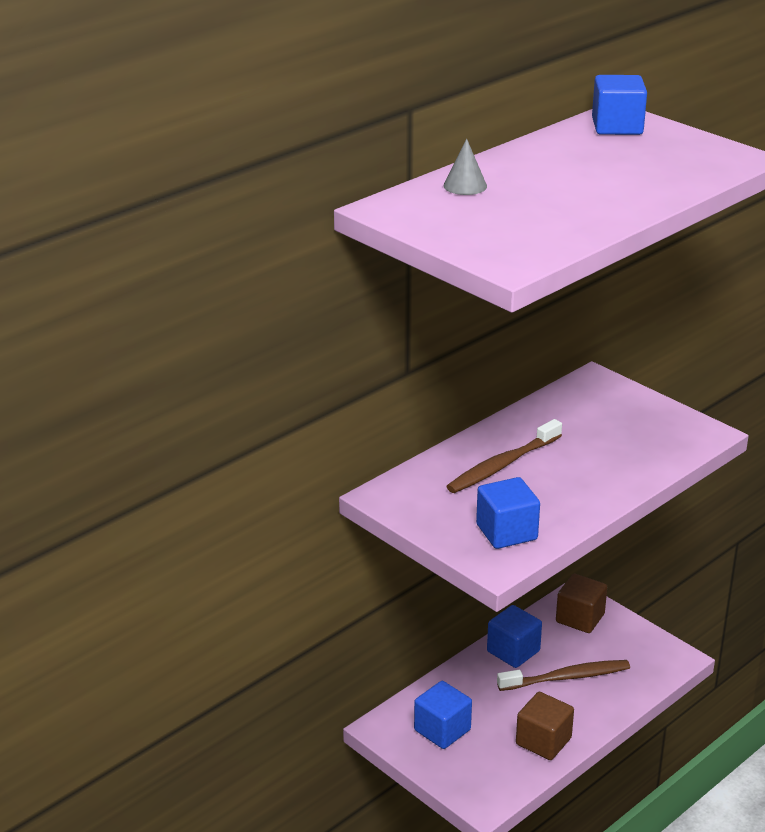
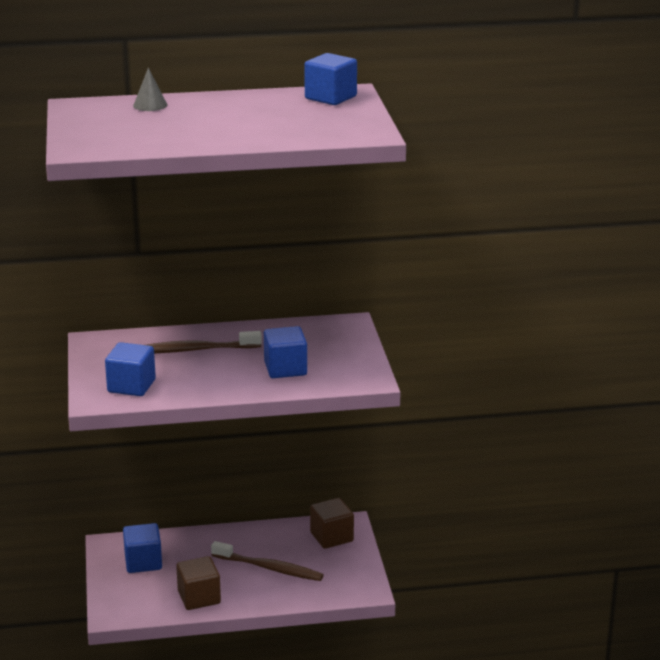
camera: 35 degrees right, 5 degrees down
(513, 651) = (255, 537): blue cube -> blue cube (285, 369)

